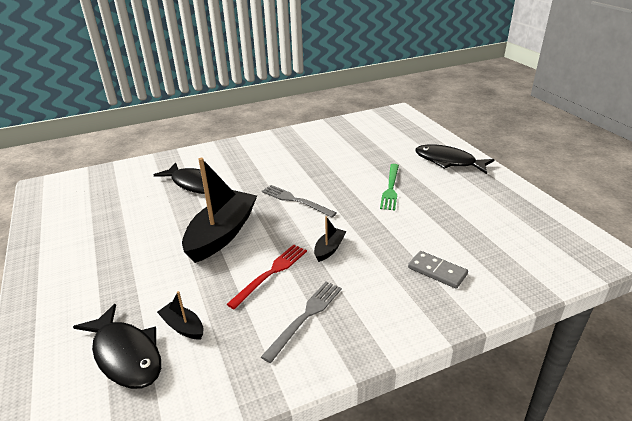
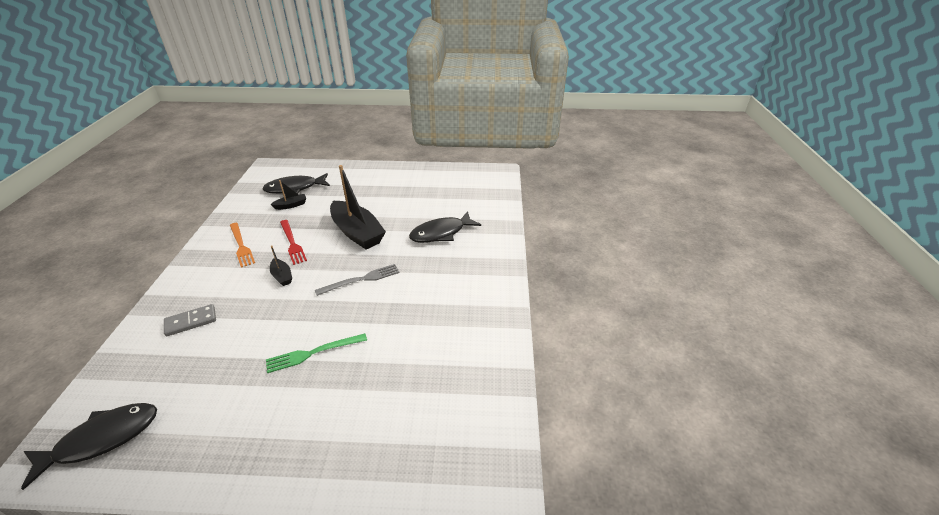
camera: 115 degrees right, 5 degrees up
(305, 317) = (241, 245): grey fork -> orange fork
(390, 188) = (313, 353): green fork -> green fork turned 60 degrees counterclockwise
(448, 161) = (306, 445): black fish -> black fish (102, 439)

